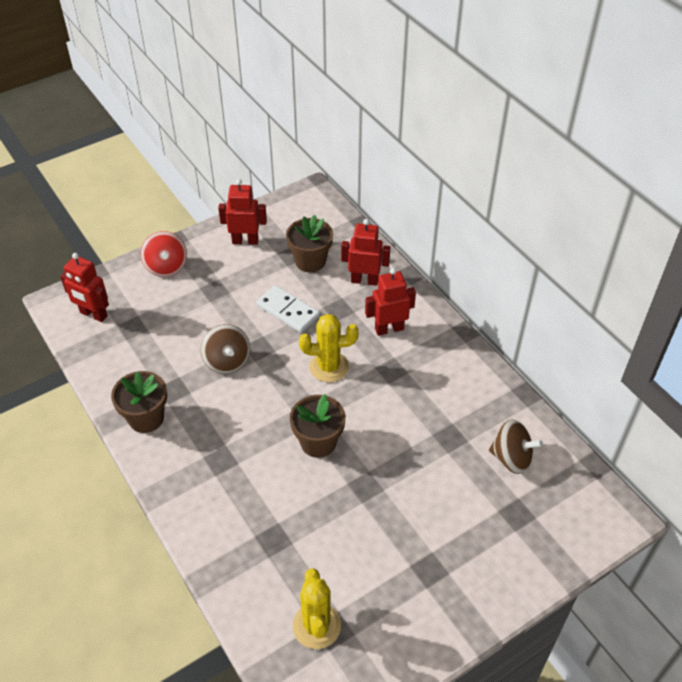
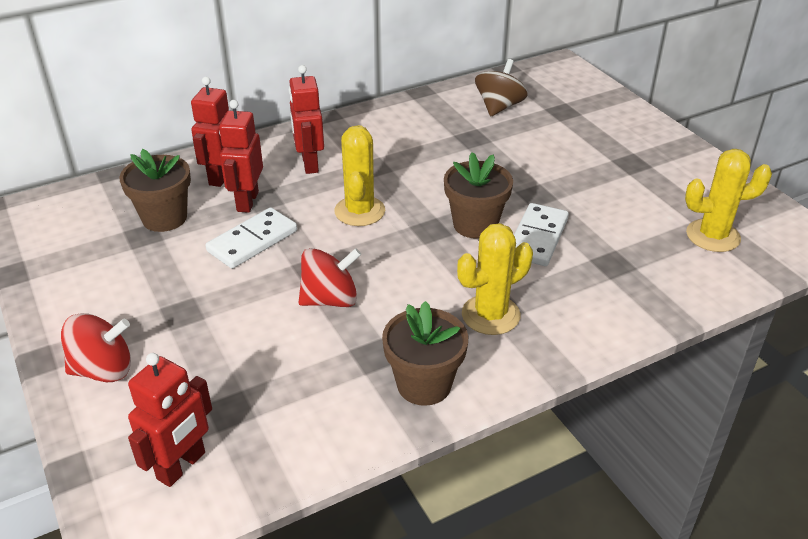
camera: 85 degrees left, 10 degrees down
(211, 454) = (490, 315): none -> yellow cactus
(227, 361) = (330, 299): brown spinning top -> red spinning top
(245, 241) = (89, 279): red robot -> red robot (247, 201)
(304, 485) = (537, 237): none -> white domino

